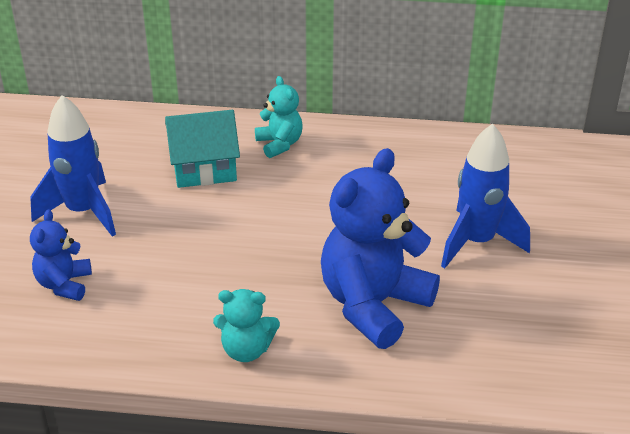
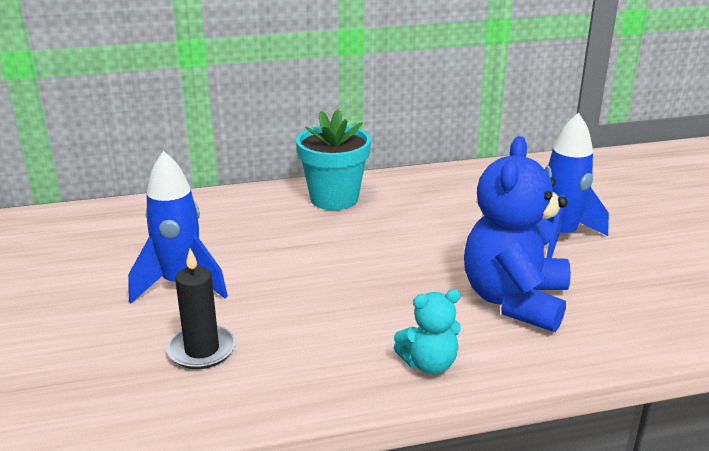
camera: 20 degrees left, 10 degrees down
(64, 284) = (202, 350): blue teddy bear -> black candle
(204, 167) = (277, 227): turquoise house -> none
(279, 144) = (334, 198): turquoise teddy bear -> turquoise flower pot

